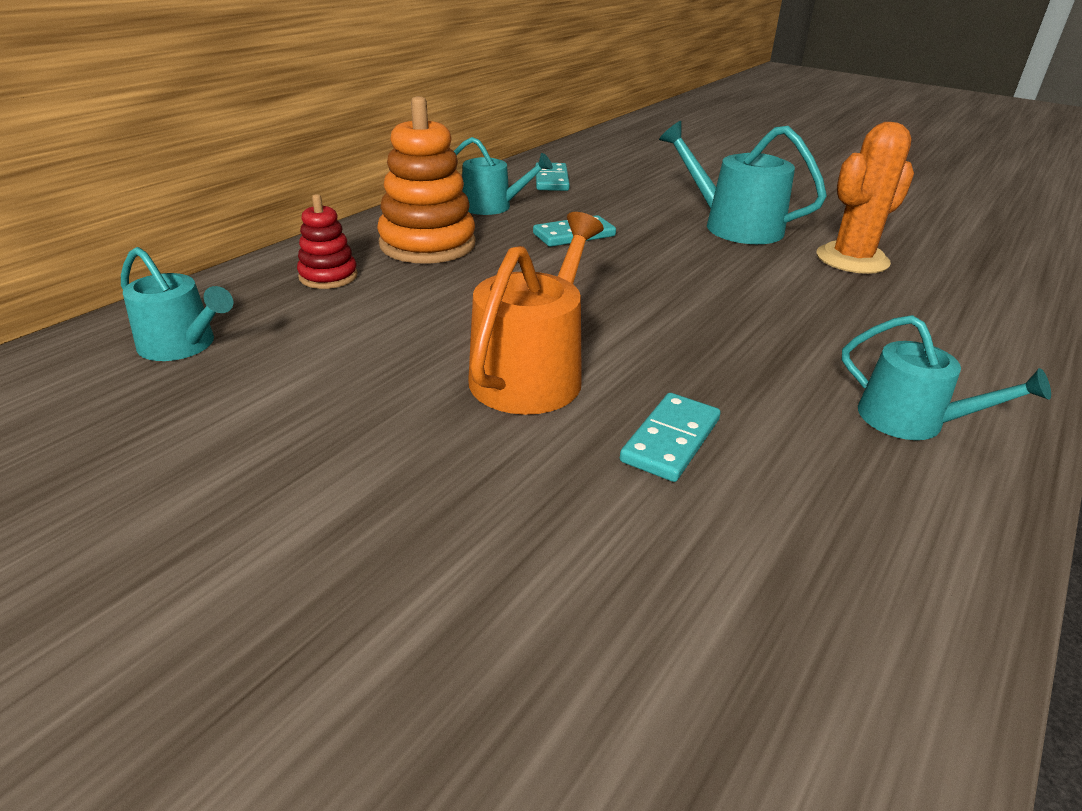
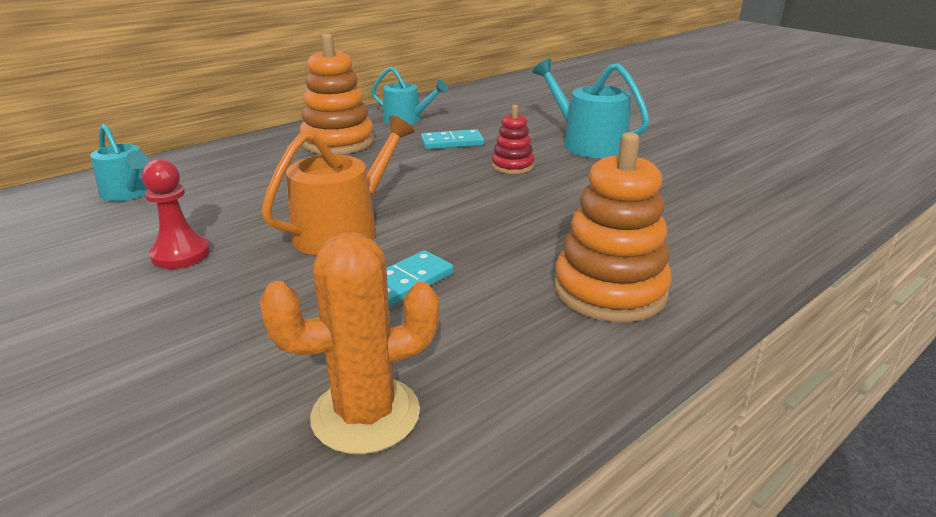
camera: 15 degrees right, 5 degrees down
(328, 276) = (253, 158): red stacking toy -> red stacking toy (512, 166)
(334, 435) = (181, 254): none -> red pawn
(551, 180) = (467, 104): turquoise domino -> none
(852, 259) = (668, 174): orange cactus -> orange cactus (365, 415)
(912, 420) = (610, 290): turquoise watering can -> orange stacking toy

